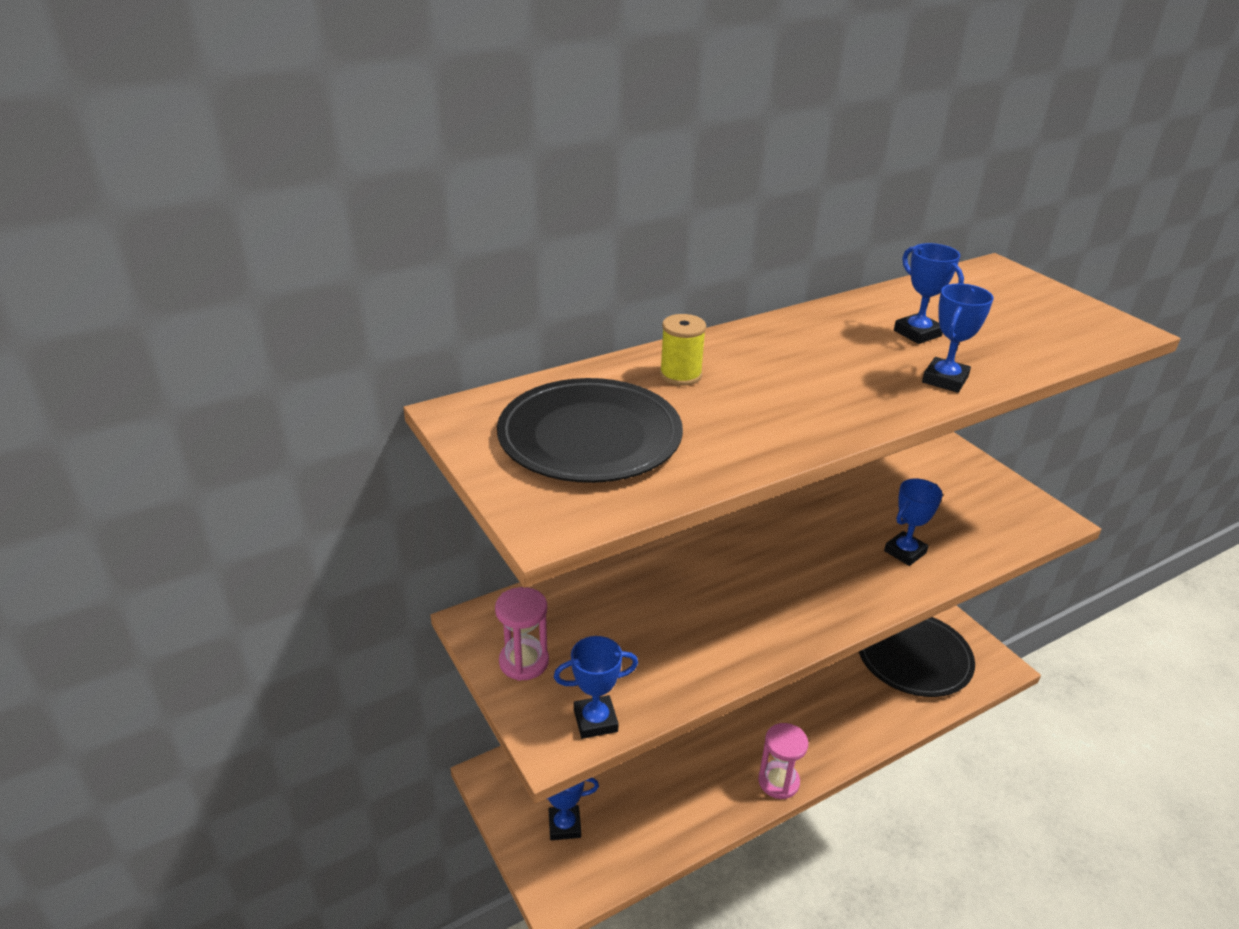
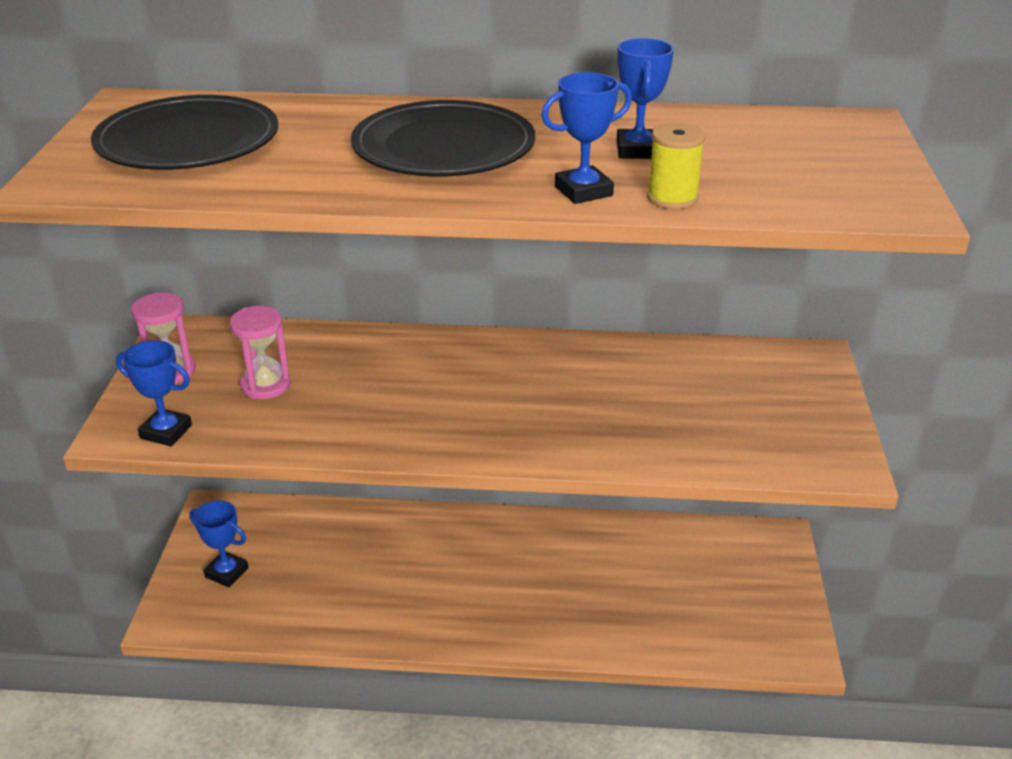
camera: 35 degrees right, 0 degrees up
(680, 375) = (342, 122): yellow spool -> yellow spool (672, 198)
(778, 782) = (439, 634): pink hourglass -> pink hourglass (265, 385)
(905, 552) = (621, 426): blue trophy -> none
(914, 657) = (708, 599): black plate -> black plate (443, 147)

